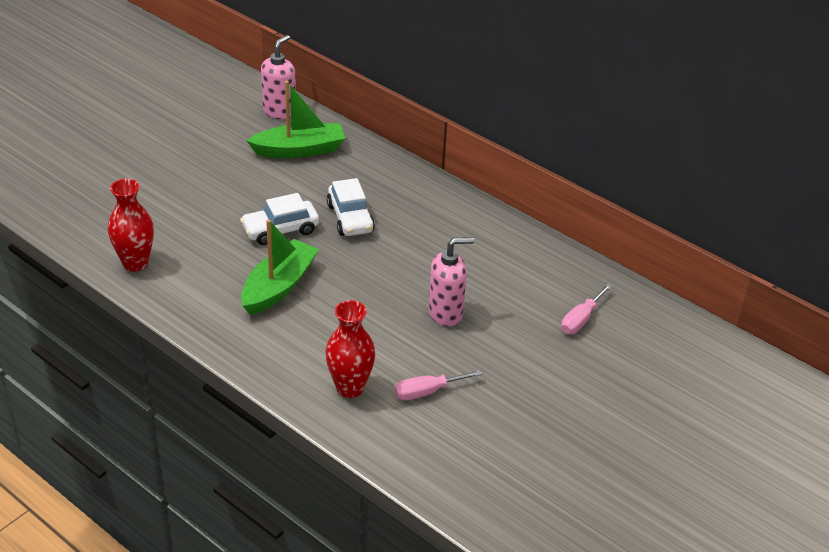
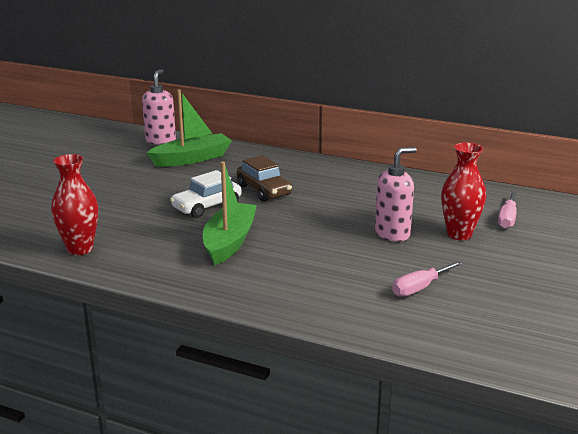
camera: 15 degrees left, 15 degrees down
(350, 218) = (264, 190): white car -> brown car
(350, 388) = (346, 299): red vase -> red vase (459, 234)

